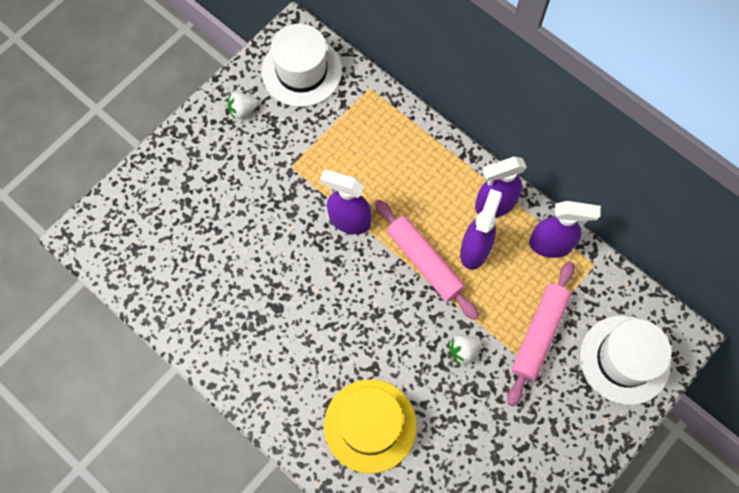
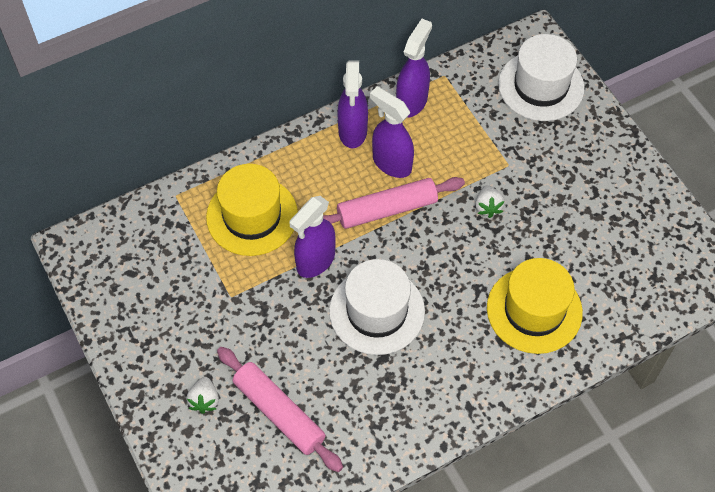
camera: 70 degrees left, 10 degrees down
(243, 110) = (141, 324): white strawberry -> white strawberry (204, 400)
(301, 71) = (123, 252): white hat -> white hat (377, 311)
(373, 154) = (252, 216): none -> yellow hat
(539, 334) = (494, 141): pink rolling pin -> pink rolling pin (279, 413)

